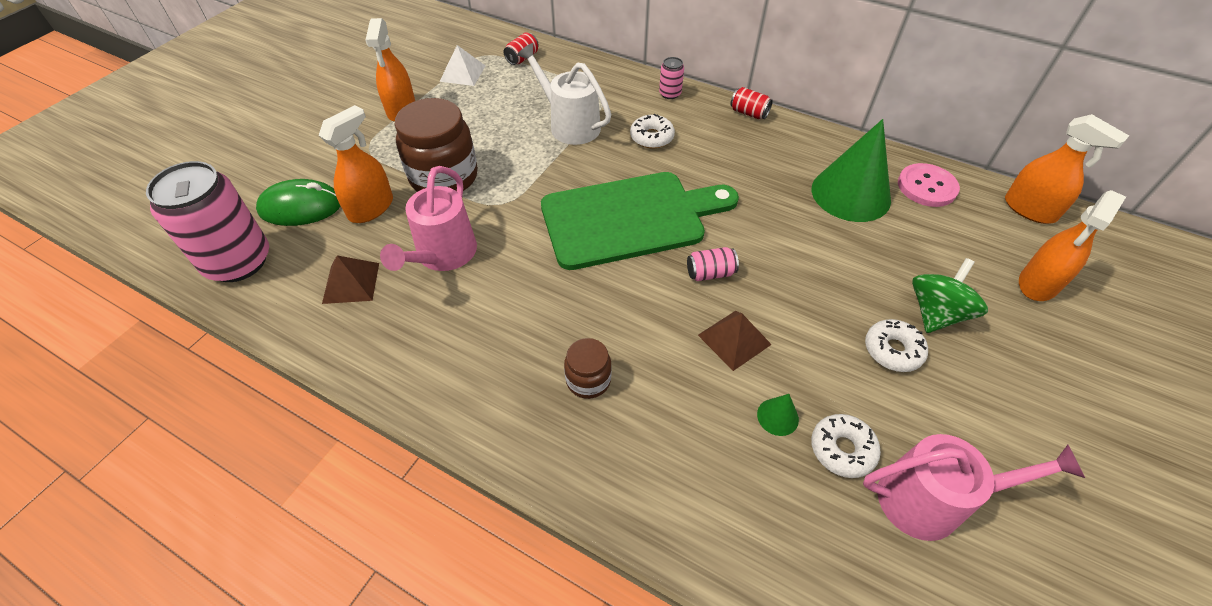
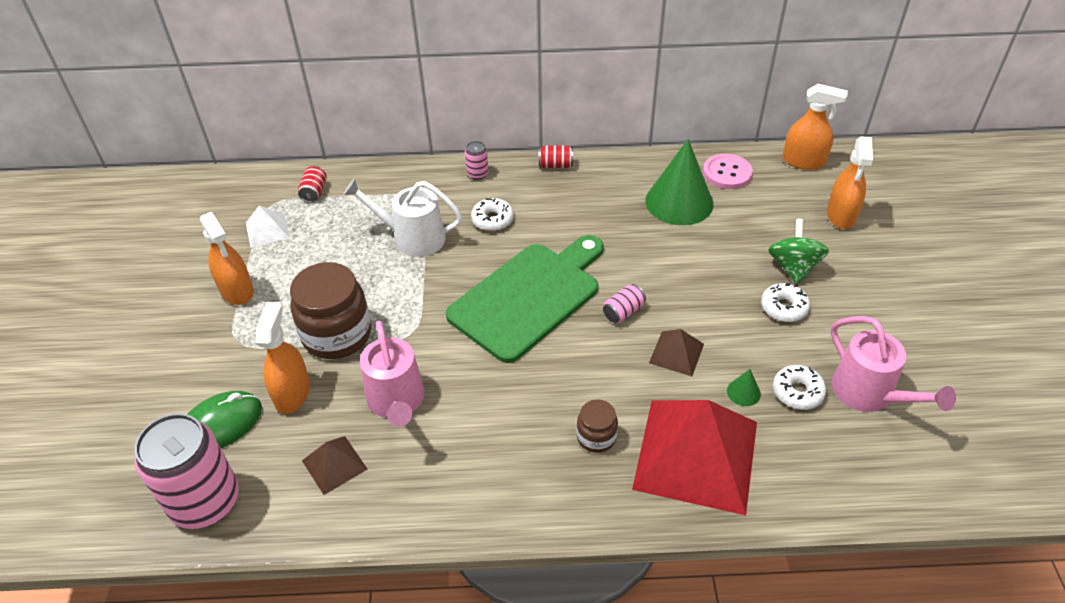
camera: 30 degrees left, 5 degrees down
(675, 453) = (696, 454): none -> red pyramid
(932, 500) = (869, 394): pink watering can -> pink watering can turned 90 degrees clockwise

